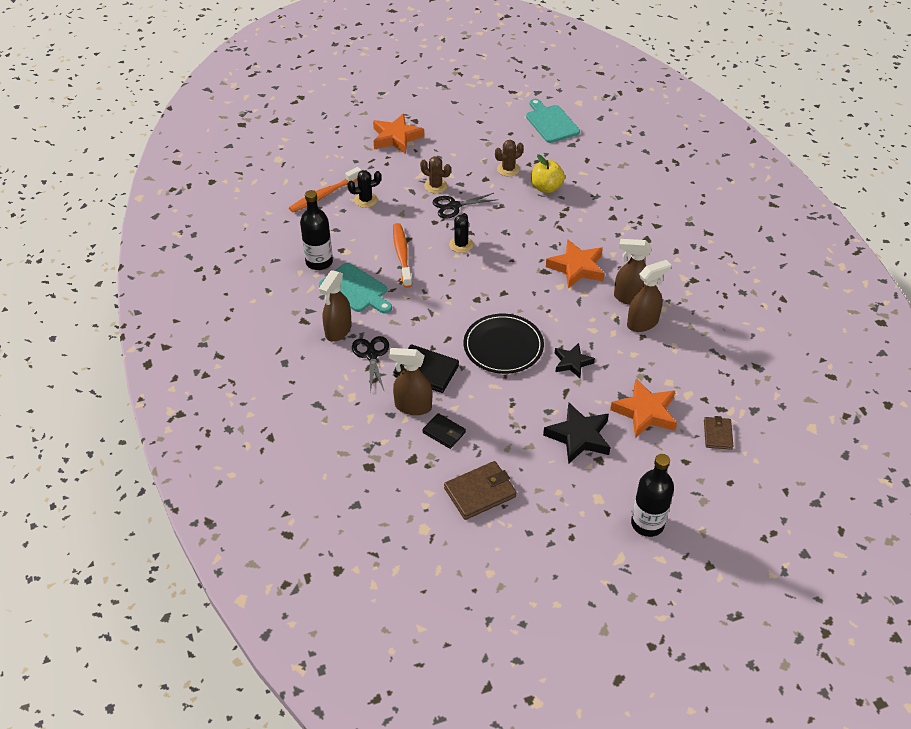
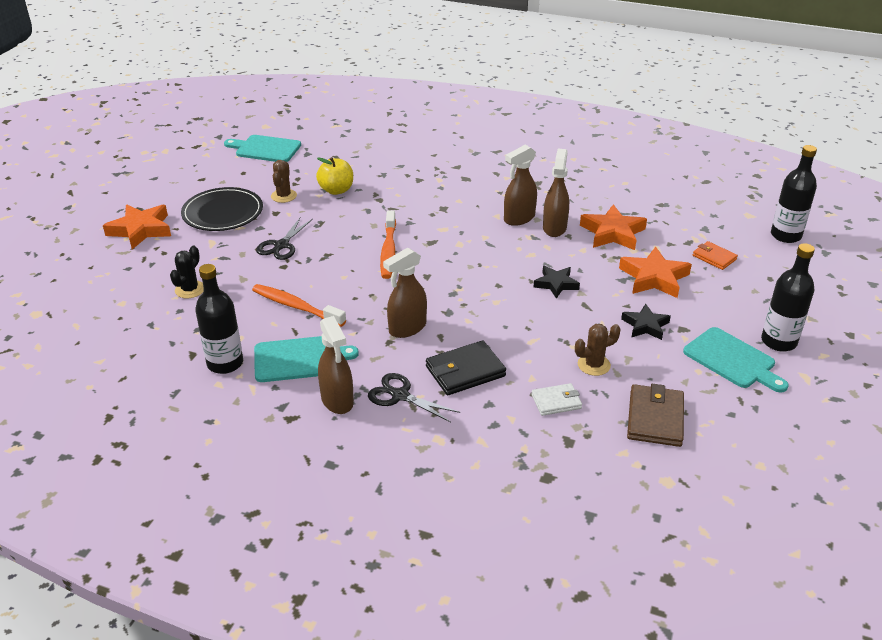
camera: 50 degrees left, 10 degrees down
(324, 195) = (139, 311): orange toothbrush -> orange toothbrush (388, 251)
(413, 406) = (500, 404): brown spray bottle -> brown spray bottle (407, 328)
(435, 186) = (240, 242): brown cactus -> brown cactus (594, 365)
(444, 432) = (556, 402): black wallet -> white wallet
(461, 245) = (335, 267): black cactus -> none
(503, 346) = (491, 310): black plate -> black plate (223, 213)
(577, 267) = (450, 225): orange star -> orange star (612, 233)
(579, 437) = (645, 326): black star -> black star, size x0.64
(593, 506) = (732, 360): none -> turquoise cutting board
(717, 434) = (714, 257): brown wallet -> orange wallet
(809, 465) = (785, 235): none -> black bottle

